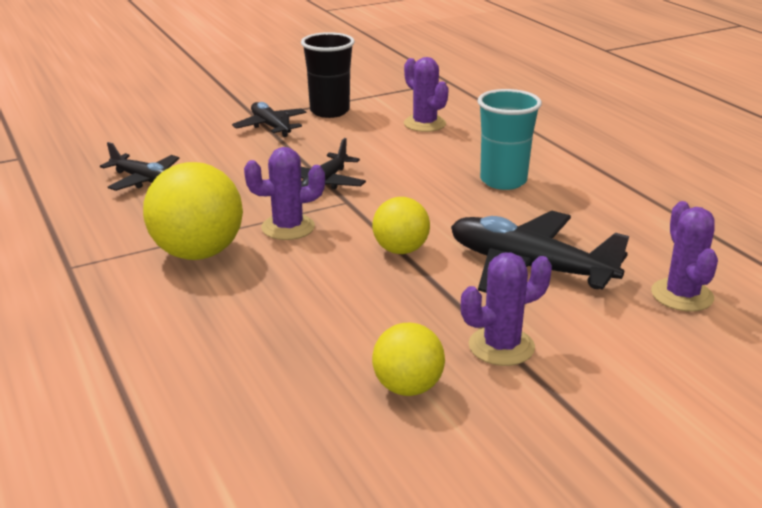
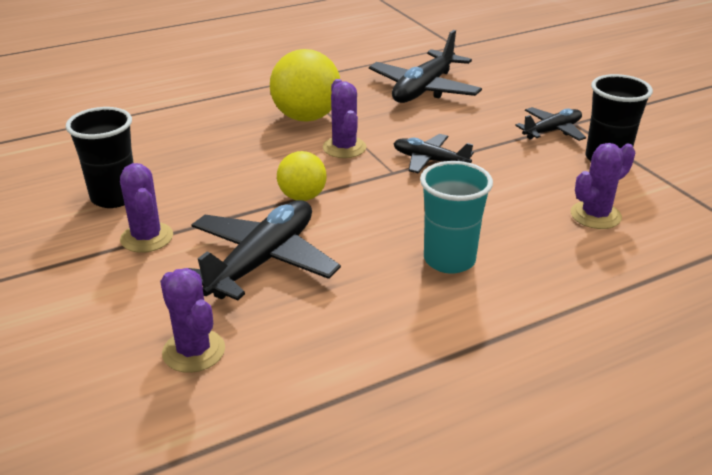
camera: 90 degrees right, 5 degrees up
(144, 180) = (424, 89): black plane -> black plane, size x1.71
(408, 387) = (114, 197): yellow ball -> black cup
(682, 295) = (194, 351): purple cactus -> purple cactus turned 60 degrees clockwise

